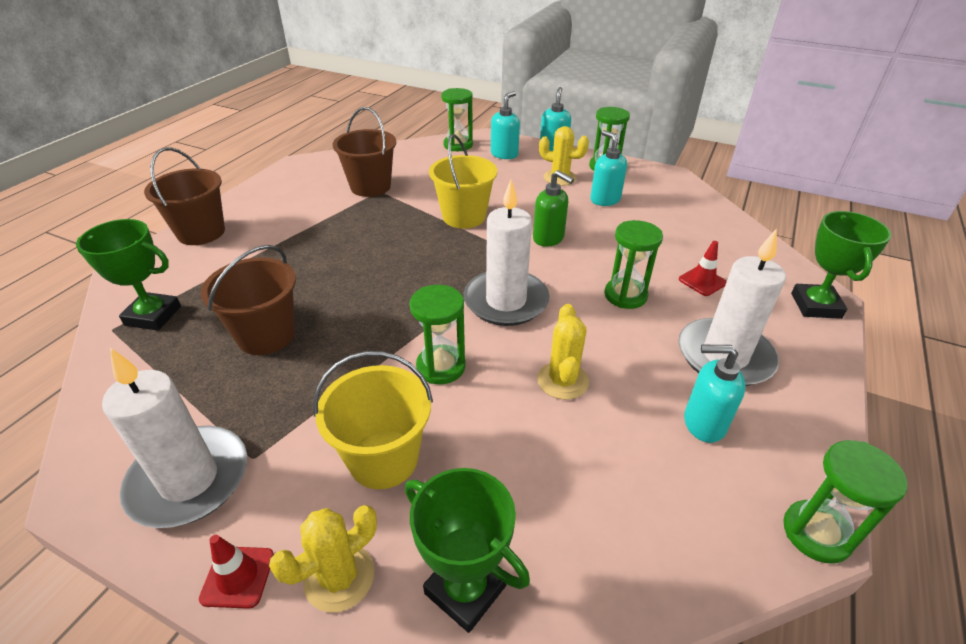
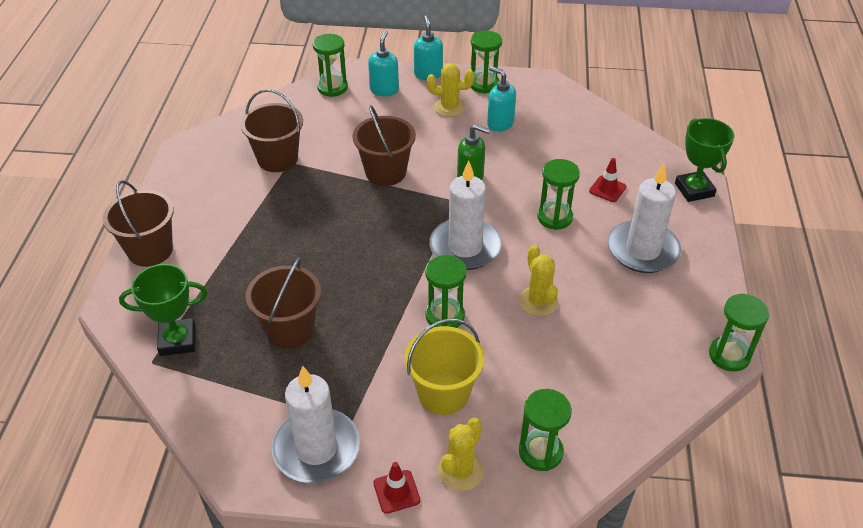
camera: 20 degrees left, 5 degrees up
(464, 216) = (385, 172): yellow bucket -> brown bucket
(465, 589) = (540, 452): green trophy -> green hourglass
(703, 423) = (644, 305): turquoise soap dispenser -> none

